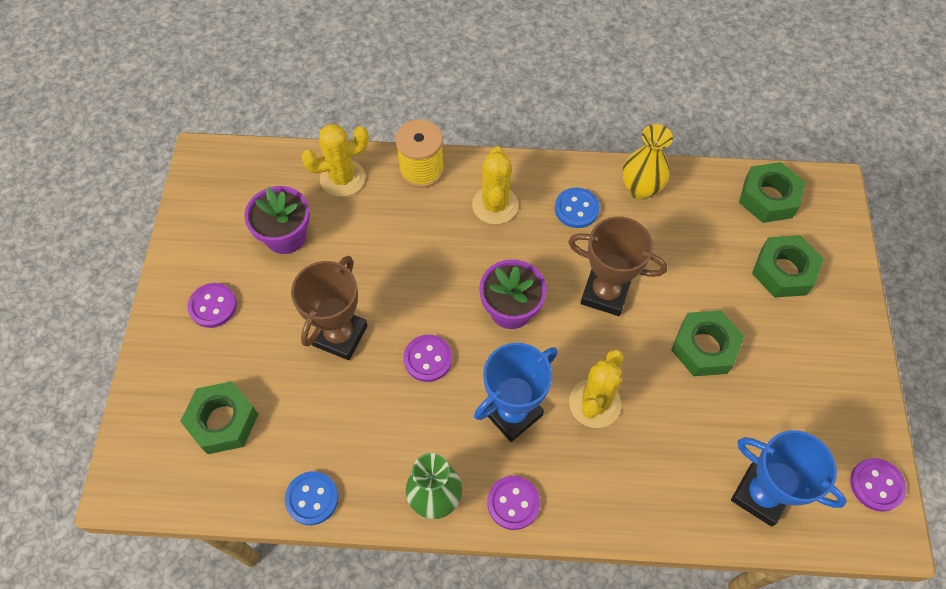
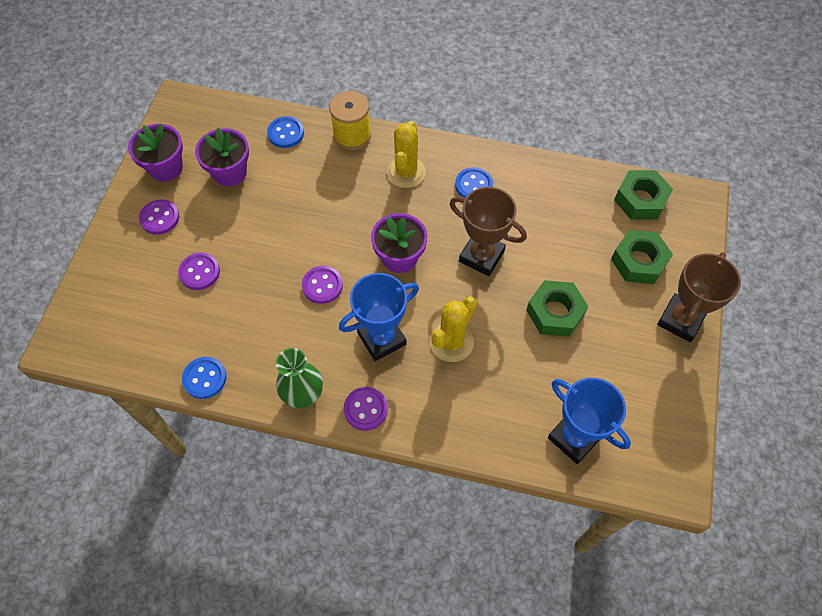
camera: 10 degrees right, 0 degrees up
(206, 242) = (166, 167): none -> purple flower pot
(223, 421) = (148, 308): green nut -> none
(340, 335) = (255, 256): brown trophy -> brown trophy (680, 320)
(342, 178) = (286, 133): yellow cactus -> blue button
(640, 189) = (532, 177): yellow vase -> none
(876, 485) = (676, 446): purple button -> purple button (199, 272)

